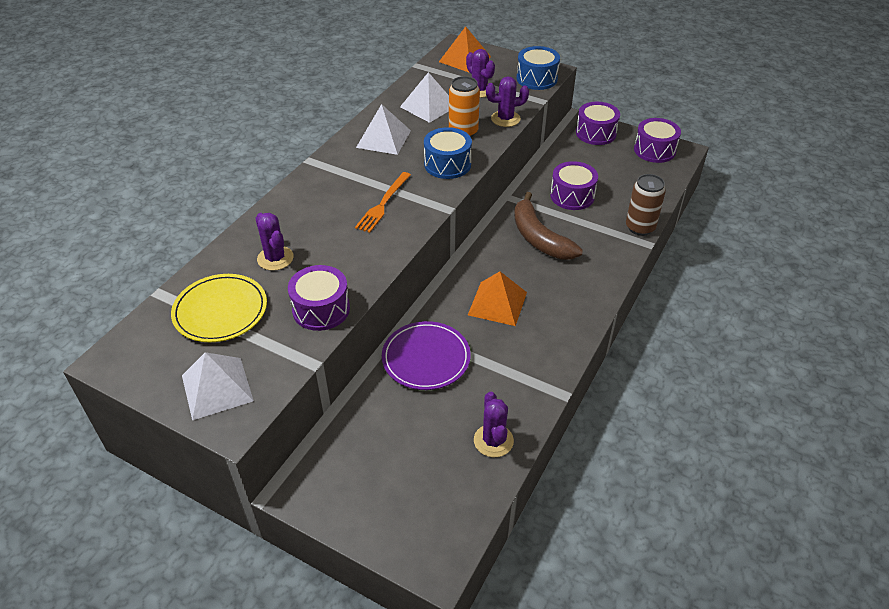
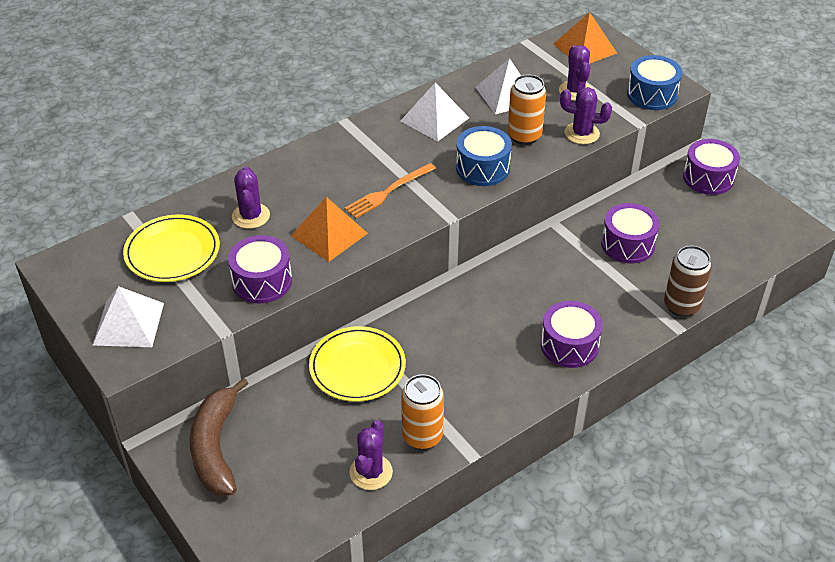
camera: 25 degrees right, 0 degrees up
(426, 358) = (357, 367): purple plate -> yellow plate
(497, 303) = (465, 336): orange pyramid -> orange pyramid (329, 234)
(515, 395) = (422, 436): none -> orange can
(539, 238) = (557, 280): brown banana -> brown banana (216, 447)
(654, 150) = (766, 219): purple drum -> purple drum (569, 345)

